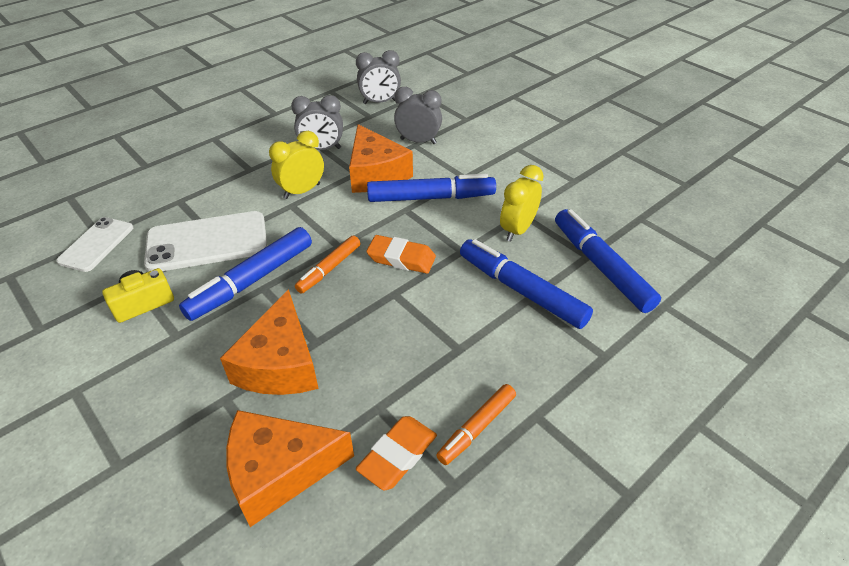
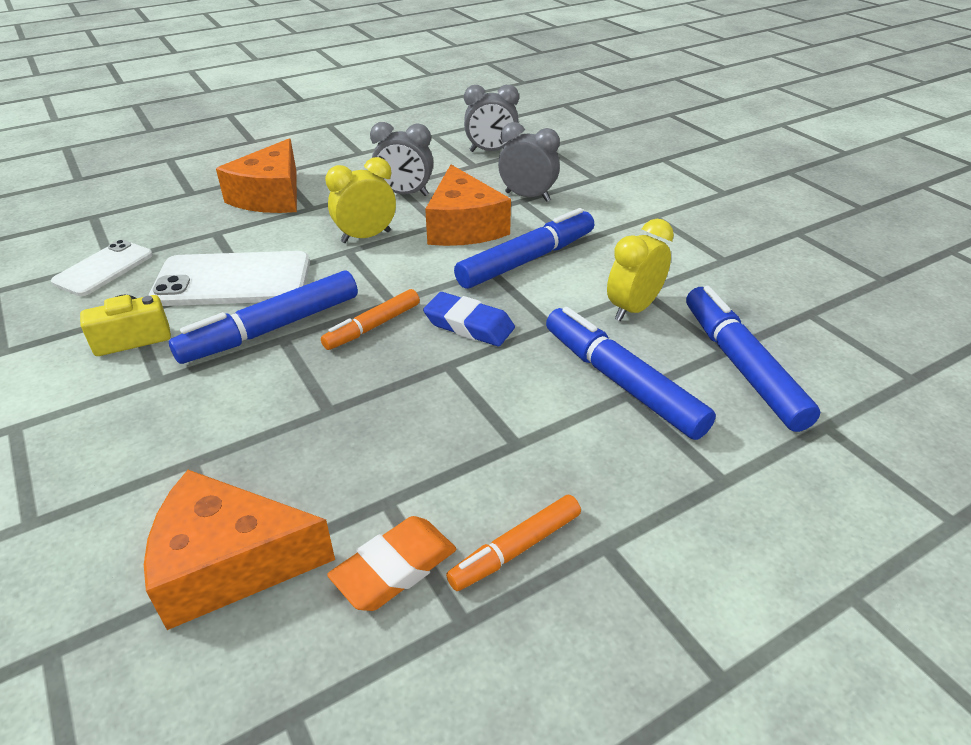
camera: 10 degrees right, 5 degrees down
(280, 364) = (275, 430): orange cheese -> orange cheese (271, 196)
(401, 258) = (469, 325): orange eraser -> blue eraser
(431, 198) = (526, 260): blue marker -> blue marker turned 45 degrees counterclockwise

